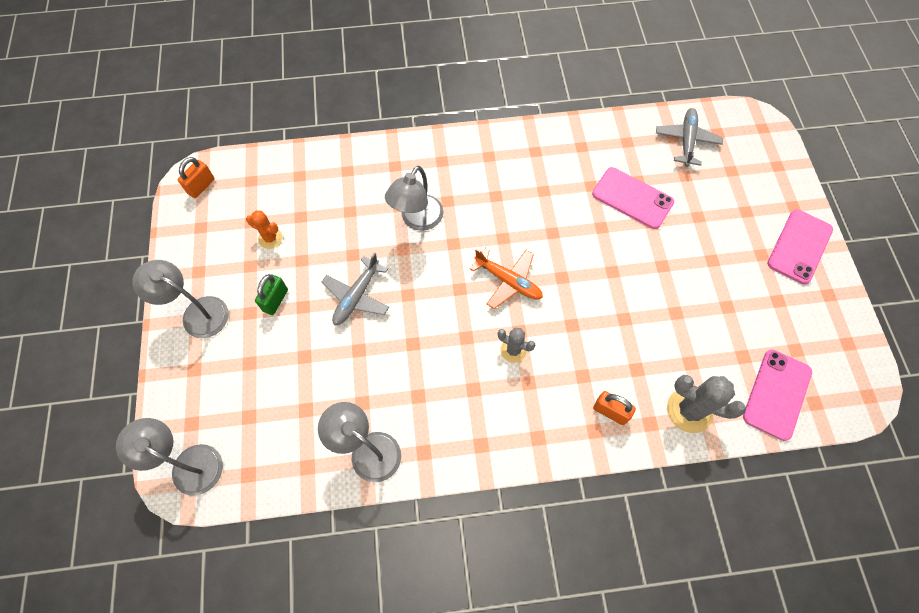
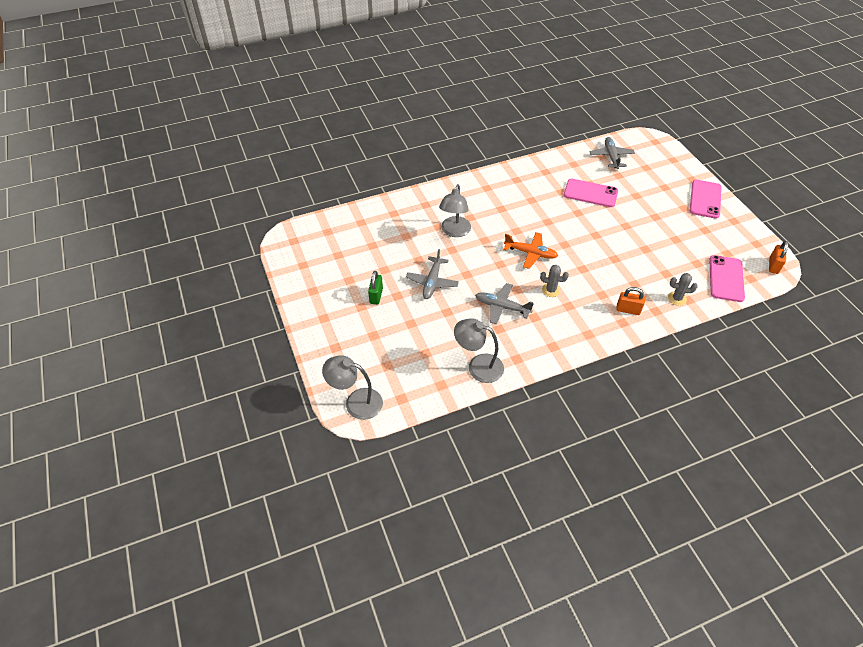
camera: 15 degrees left, 15 degrees down
(197, 313) = (323, 314): grey lamp -> none
(201, 186) = (293, 241): orange padlock -> orange padlock (773, 266)
(270, 238) = (356, 261): orange cactus -> none
(435, 361) = (502, 307): none -> grey plane
(689, 410) = (677, 298): grey cactus -> grey cactus, size x0.59

